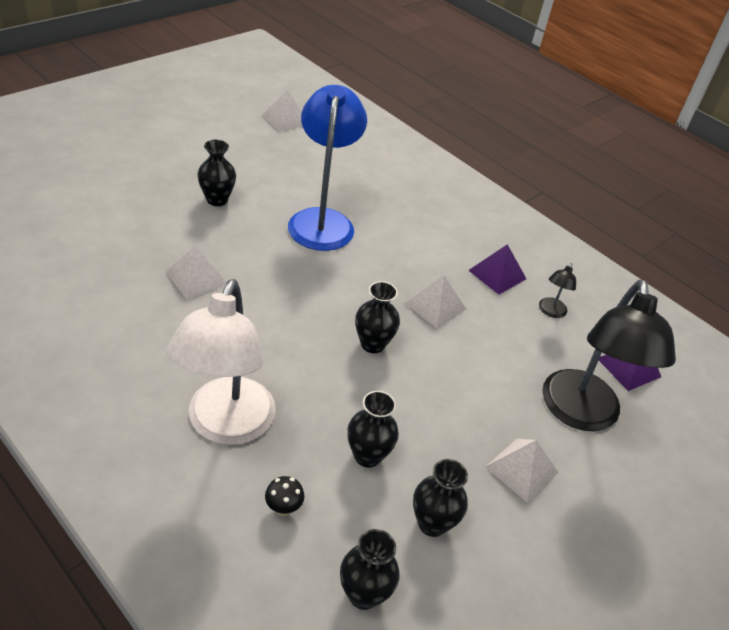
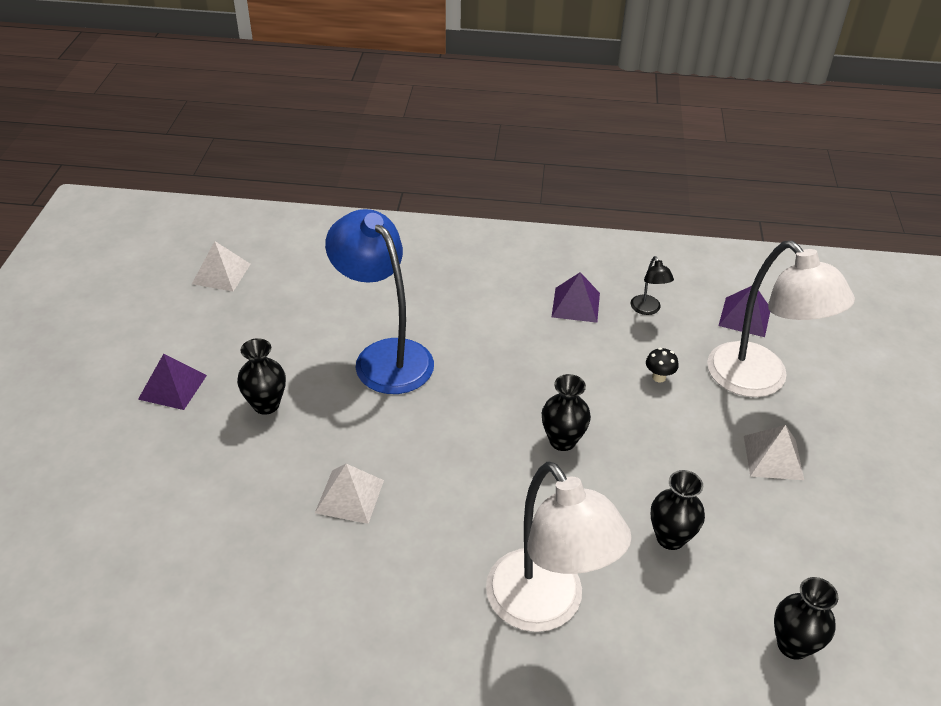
camera: 35 degrees left, 0 degrees up
(180, 158) = (172, 387): none -> purple pyramid
(283, 508) = (668, 633): black mushroom -> black mushroom (659, 377)
(432, 523) = (770, 551): black vase -> none
(435, 306) = (566, 369): white pyramid -> none
(581, 414) = (759, 381): black lamp -> white lamp

